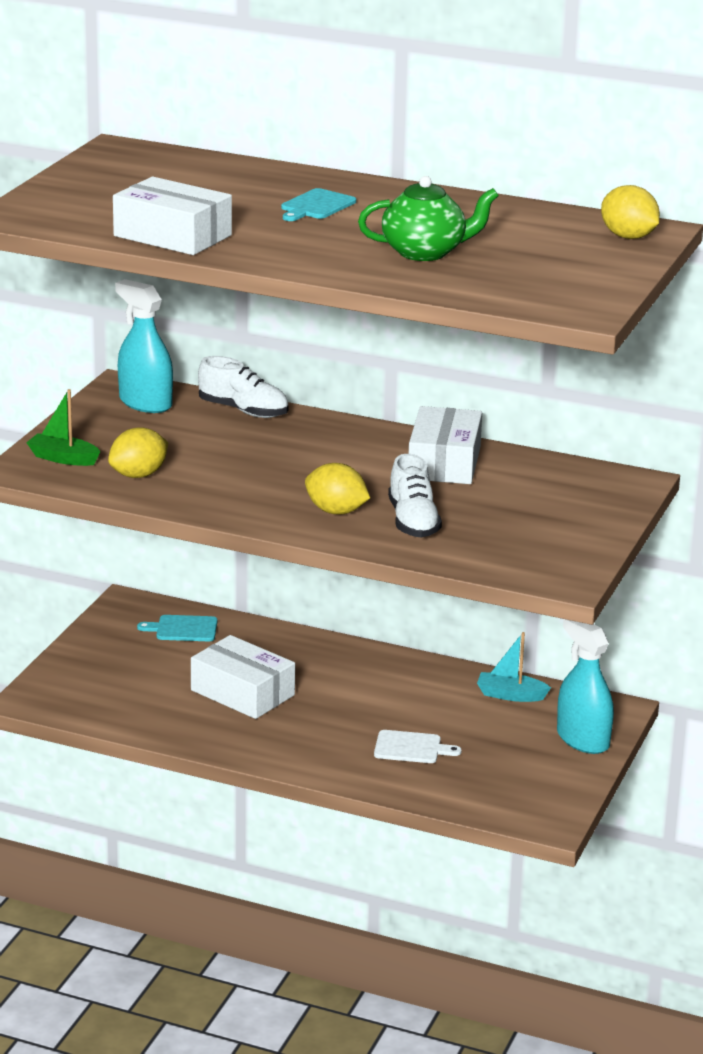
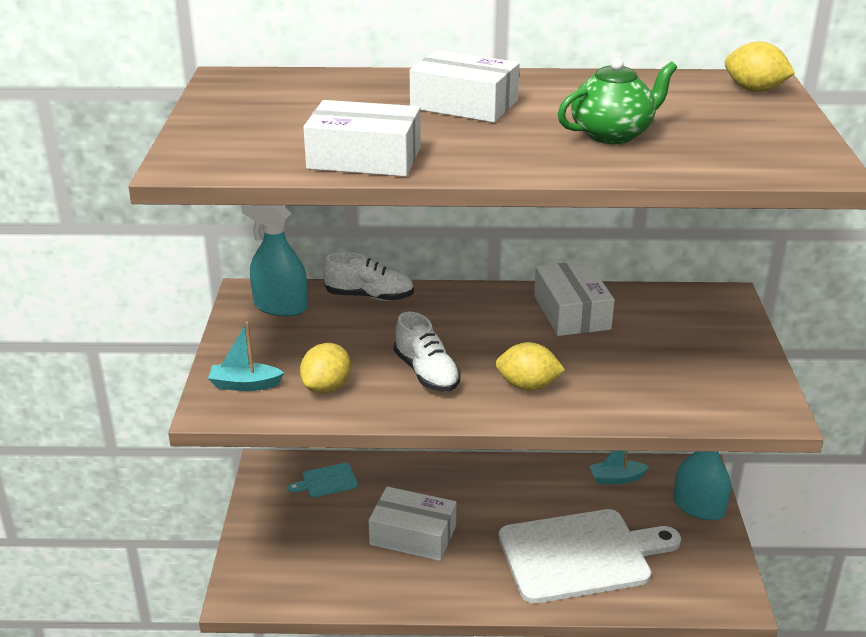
camera: 20 degrees left, 5 degrees up
(63, 458) = (245, 385): green boat -> turquoise boat
(316, 206) = (464, 104): turquoise cutting board -> white box
(411, 748) = (580, 555): white cutting board -> white cutting board, size x2.45
(413, 522) = (599, 381): white shoe -> white shoe (426, 373)

